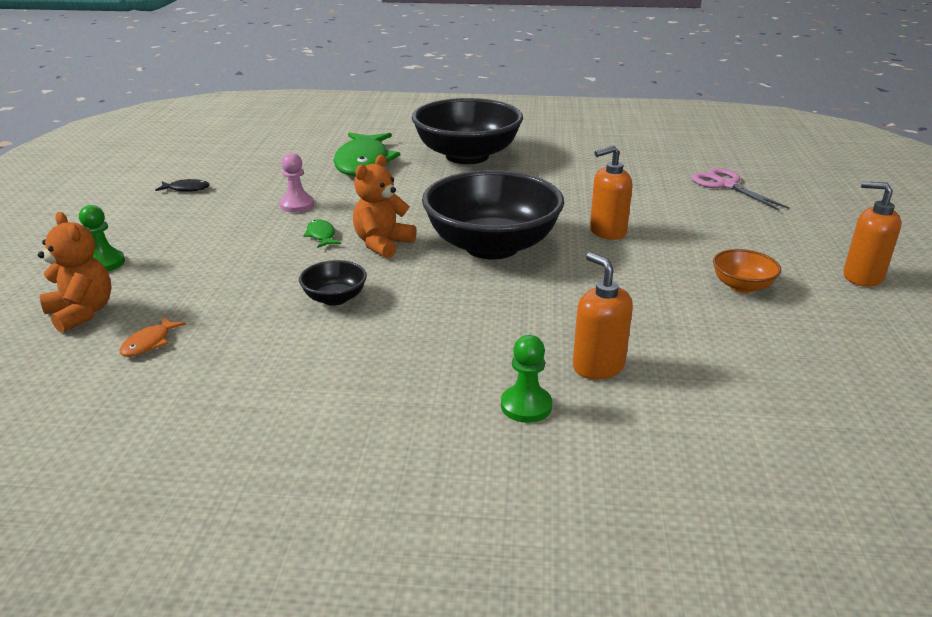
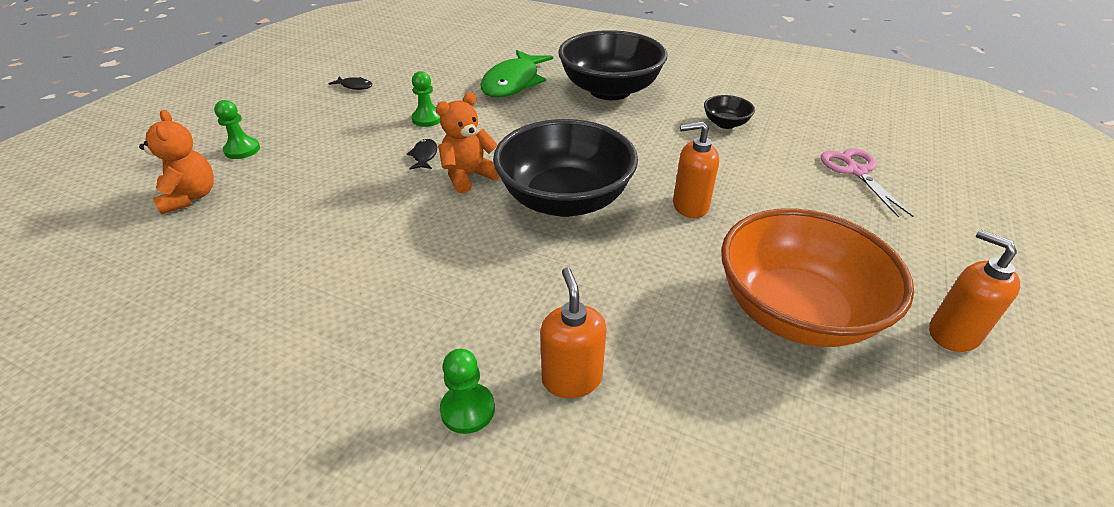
camera: 20 degrees right, 10 degrees up
(149, 343) = (213, 241): orange fish -> none
(297, 205) = (427, 119): pink pawn -> green pawn
(321, 235) = (424, 156): green fish -> black fish
(335, 298) = (387, 229): black bowl -> black bowl (725, 124)
(742, 286) = (795, 311): orange bowl -> orange bowl, size x2.32

